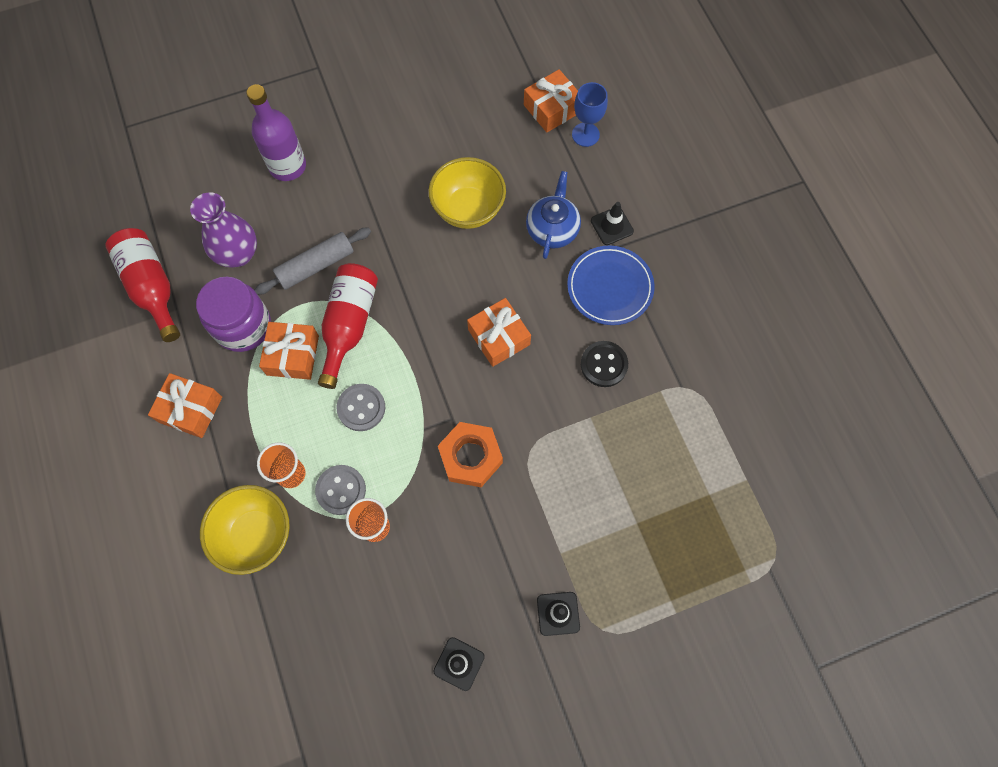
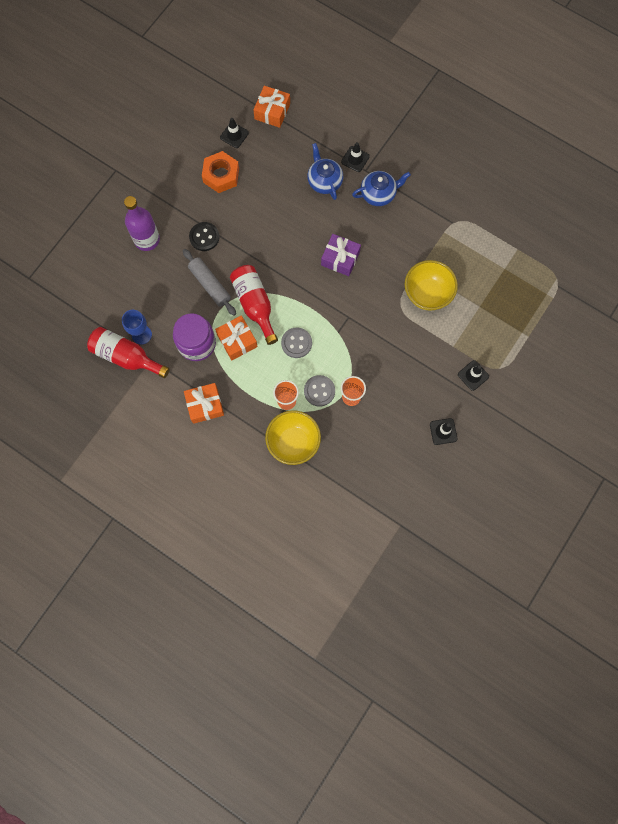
camera: 35 degrees left, 5 degrees up
(238, 254) = (160, 307): purple vase -> none
(316, 265) = (210, 285): grey rolling pin -> grey rolling pin turned 60 degrees counterclockwise
(468, 209) = (270, 199): yellow bowl -> yellow bowl (427, 294)
(470, 457) = (373, 329): orange nut -> orange nut (221, 175)
(485, 109) = (234, 135): none -> black traffic cone
(499, 337) = (340, 258): orange gift -> purple gift
(585, 134) = (302, 115): blue goblet -> blue goblet (141, 334)
(604, 364) = (405, 237): black button -> black button (204, 237)
(610, 287) = (378, 194): blue plate -> blue teapot

